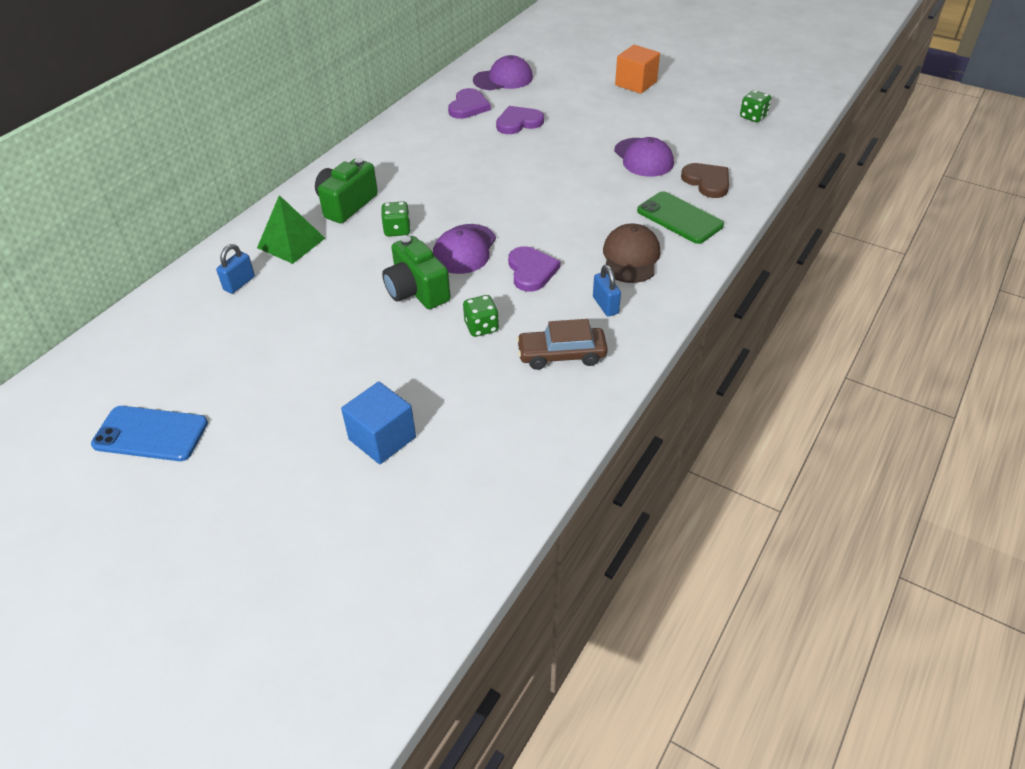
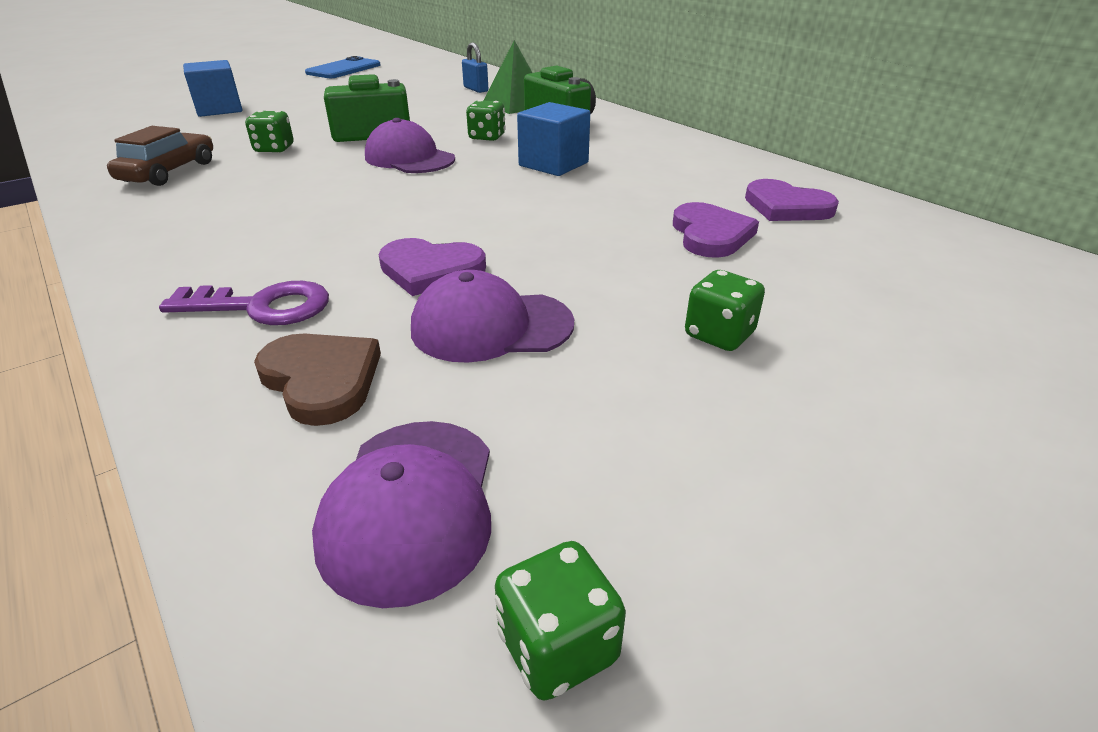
camera: 110 degrees right, 10 degrees down
(443, 187) = (553, 164): none -> blue cube
(503, 79) = (904, 250): purple cap -> purple cap (410, 506)
(531, 271) = (319, 181): purple heart -> purple heart (430, 270)
(605, 305) = (190, 205): blue padlock -> none
(608, 112) = (719, 335): none -> green dice
(630, 257) = (242, 241): brown cap -> none
(636, 83) = (881, 424): orange cube -> none
(679, 218) = (262, 307): green phone -> purple key
(707, 182) = (321, 379): brown heart -> brown heart turned 120 degrees counterclockwise

